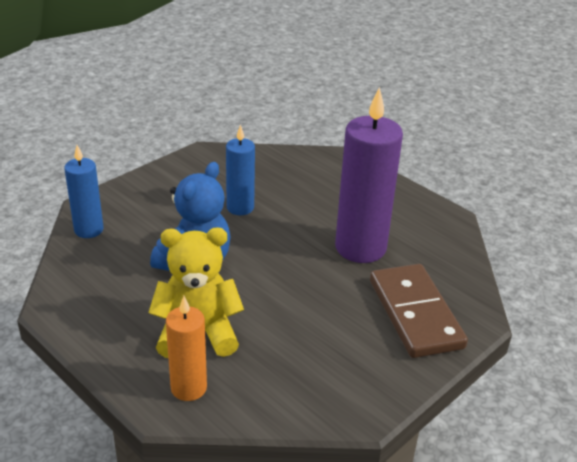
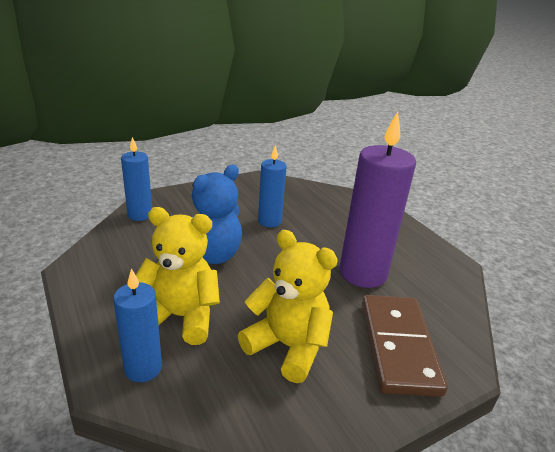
camera: 15 degrees right, 5 degrees down
(188, 388) = (143, 368): orange candle -> blue candle
(314, 337) = (288, 346): none -> yellow teddy bear

